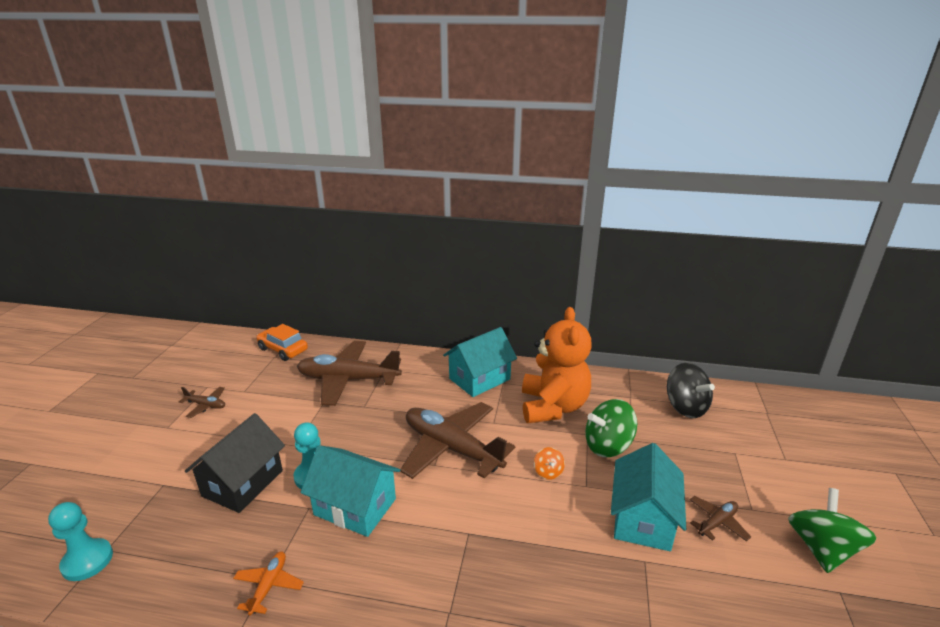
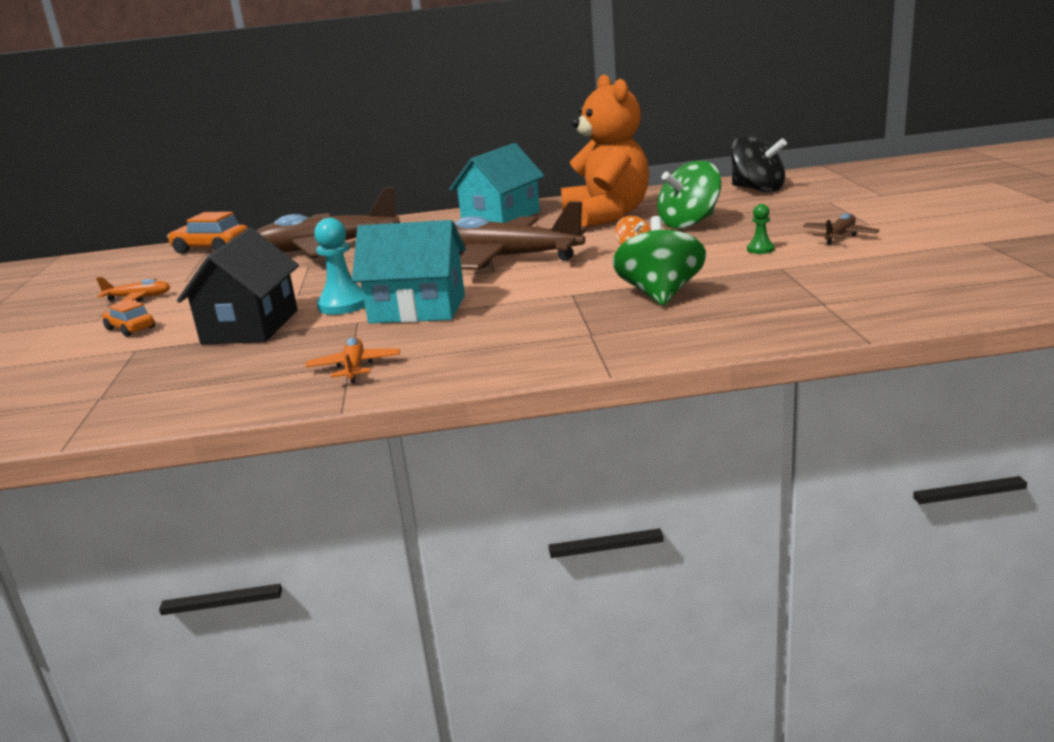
camera: 15 degrees left, 5 degrees down
(87, 561) = (81, 408): turquoise pawn -> none
(177, 450) = (130, 328): none -> orange car
(206, 405) = (139, 298): brown plane -> orange plane
(642, 519) = (760, 249): turquoise house -> green pawn
(821, 549) = (951, 227): green spinning top -> green spinning top (660, 295)

